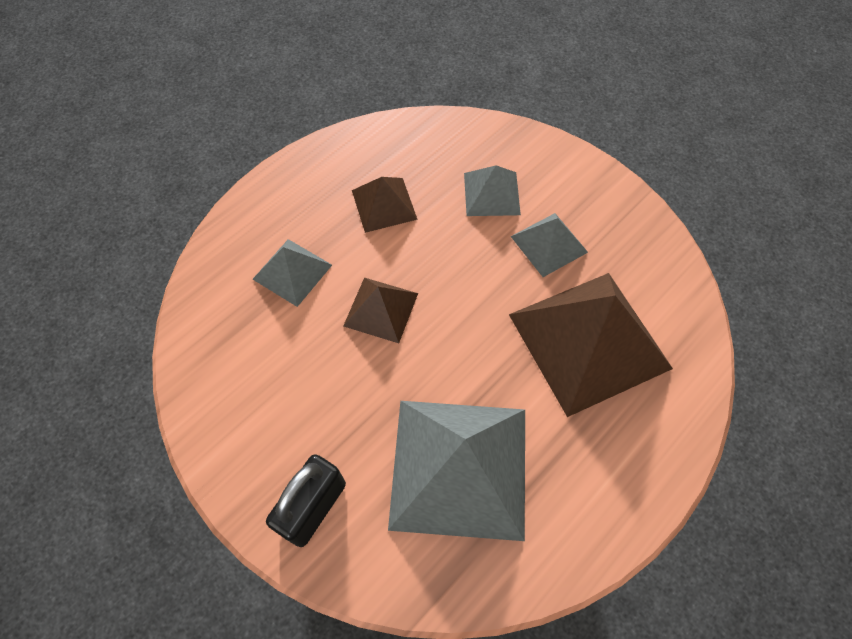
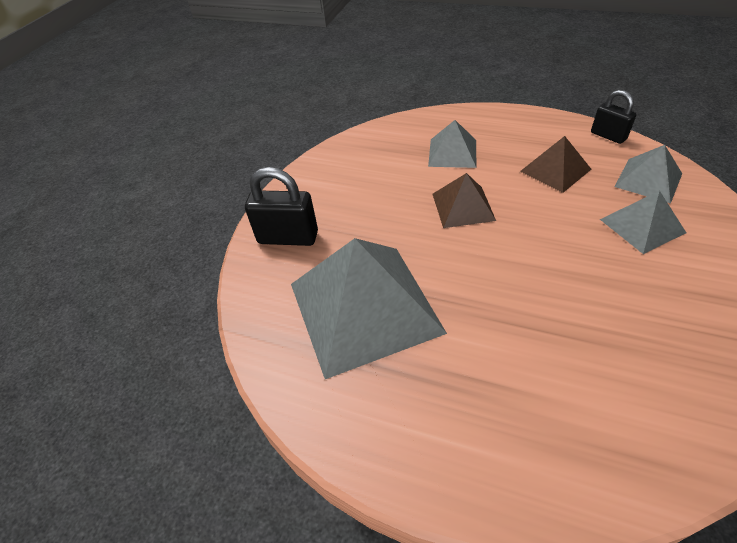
camera: 70 degrees right, 15 degrees down
(368, 134) = (608, 136): none -> black padlock
(549, 244) = (635, 287): grey pyramid -> grey pyramid (648, 180)
(588, 341) = (559, 359): brown pyramid -> none

